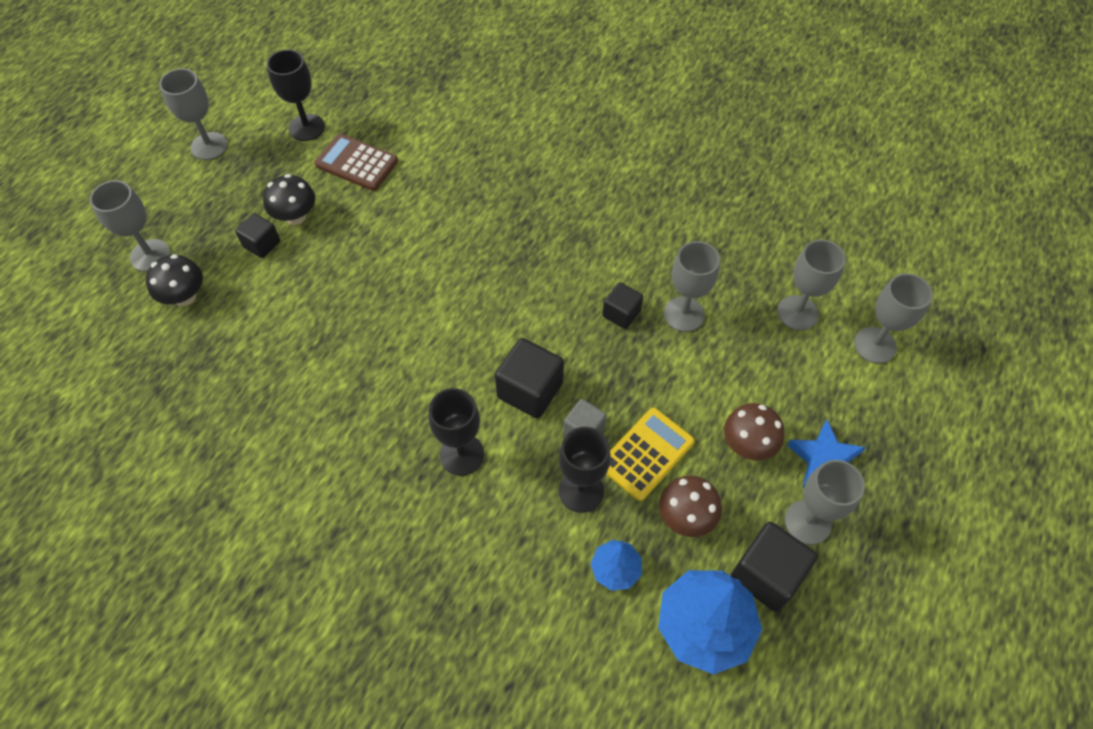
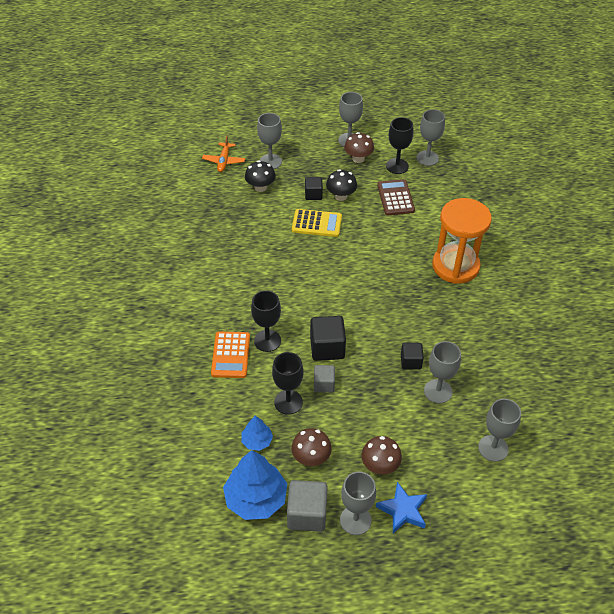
camera: 55 degrees right, 10 degrees down
(86, 311) = (224, 161): none -> orange plane
(251, 157) = (358, 158): none -> brown mushroom
(449, 516) = (231, 355): none -> orange calculator
(518, 176) = (455, 266): none -> orange hourglass
(646, 454) = (333, 420): yellow calculator -> yellow calculator (317, 223)
(766, 575) = (307, 514): black cube -> grey cube
(875, 345) = (508, 501): grey goblet -> grey goblet (427, 158)

